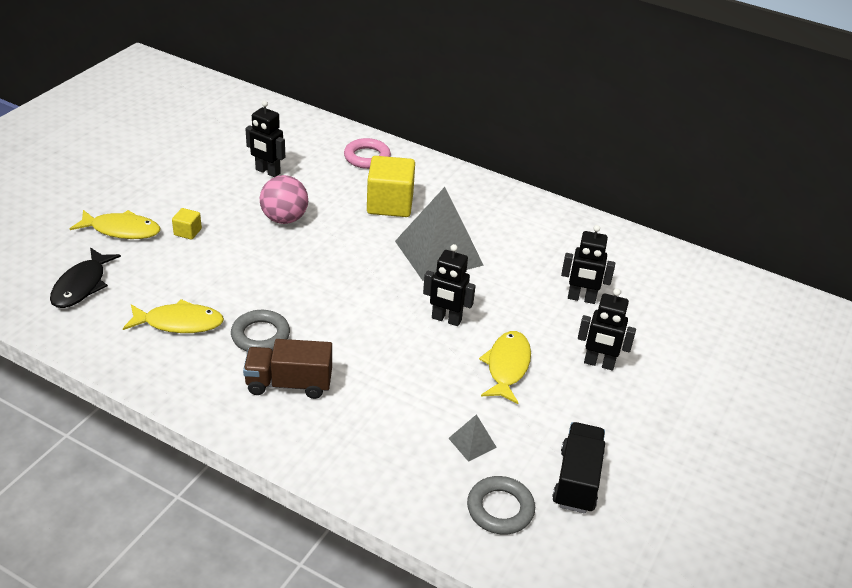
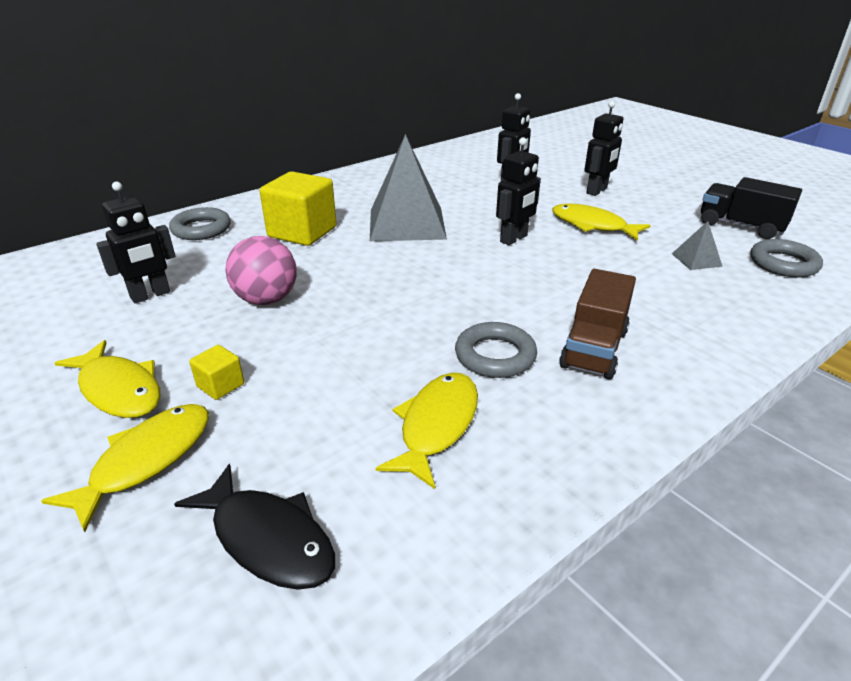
camera: 65 degrees left, 5 degrees down
(172, 199) = (119, 389): none -> yellow fish
(367, 157) = (201, 229): pink ring -> grey ring

